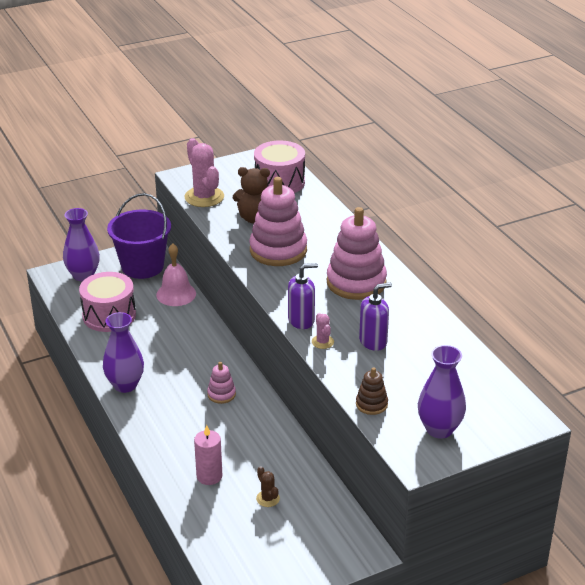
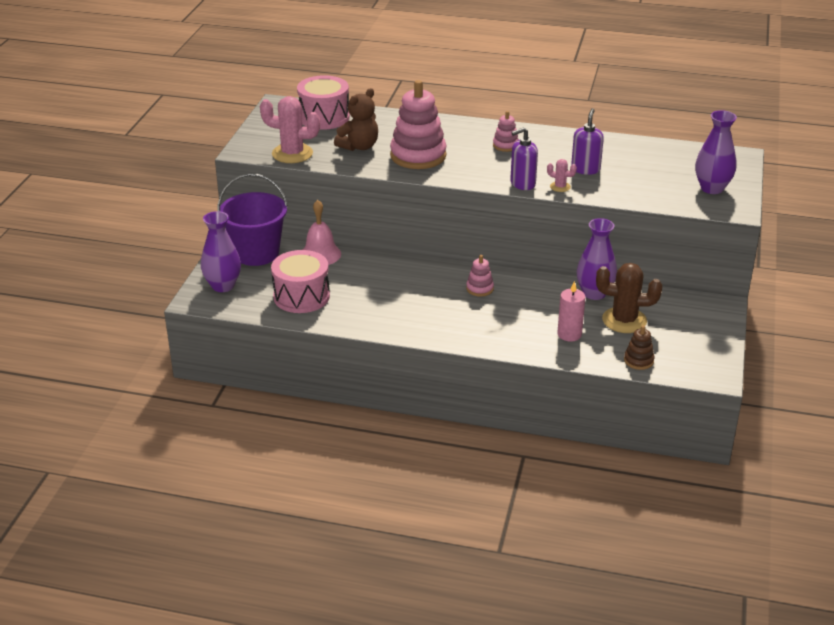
camera: 50 degrees left, 0 degrees up
(125, 385) = (408, 326): purple vase -> purple vase (594, 293)
(268, 499) = (624, 320): brown cactus -> brown cactus, size x2.08
(301, 320) = (522, 184): purple soap dispenser -> purple soap dispenser turned 135 degrees counterclockwise
(356, 282) = (505, 145): pink stacking toy -> pink stacking toy, size x0.47
(371, 404) = (655, 199): brown stacking toy -> brown stacking toy (638, 360)

